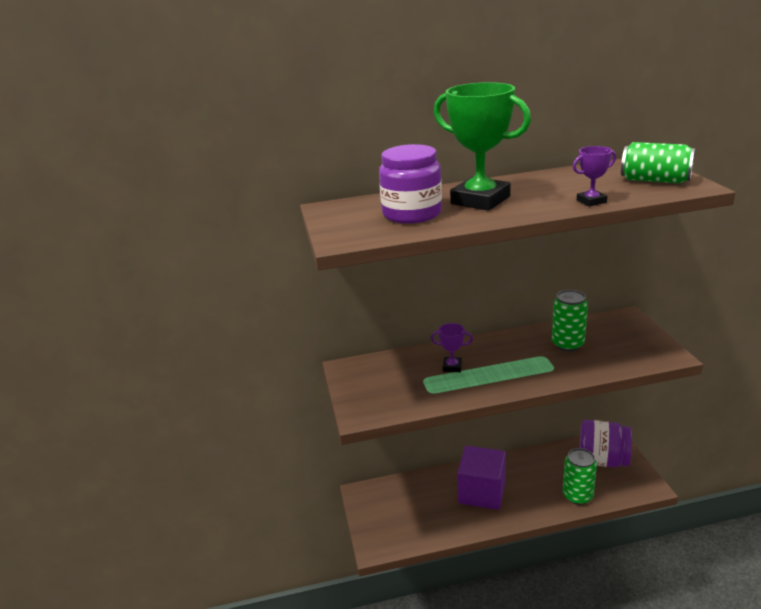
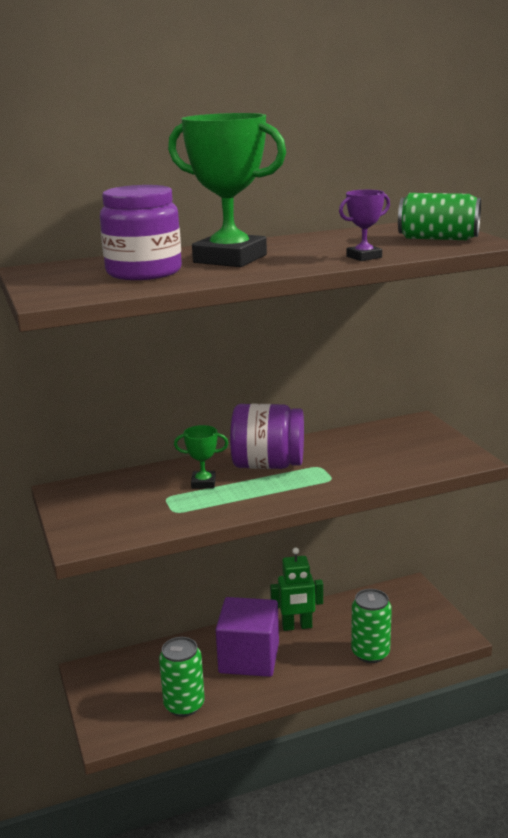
camera: 10 degrees left, 5 degrees down
(452, 367) = (203, 483): purple trophy -> green trophy
(519, 468) = (297, 626): none -> green robot
(567, 344) = (348, 453): green can -> green can (184, 705)
(602, 460) = (400, 610): purple jar -> purple jar (268, 465)

